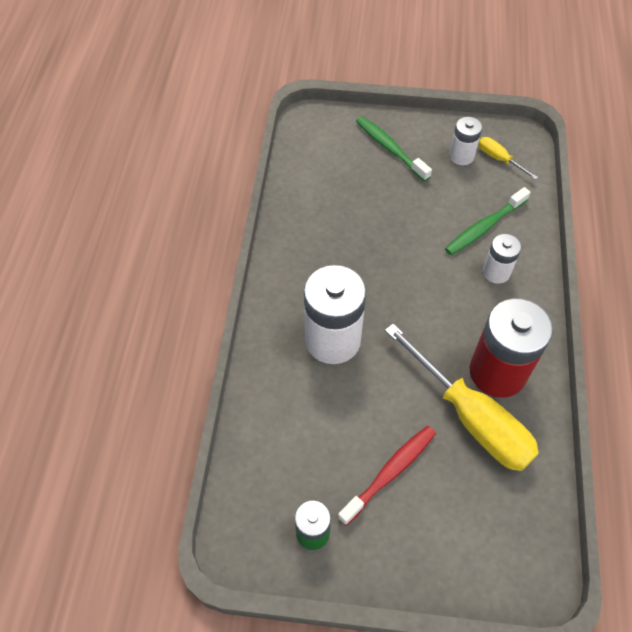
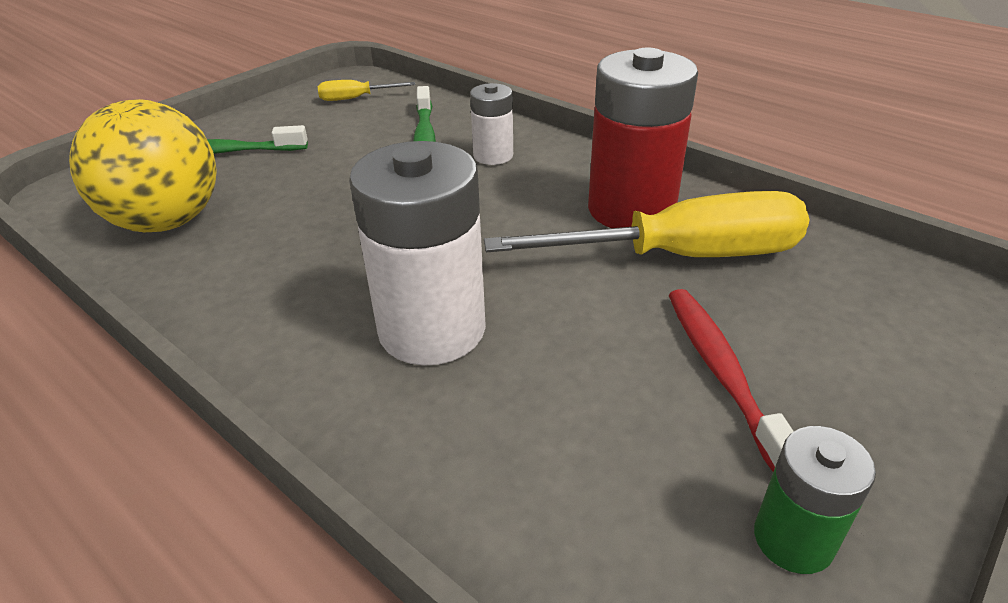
camera: 55 degrees left, 20 degrees down
(321, 180) = (167, 222): none -> yellow ball
(461, 156) = (314, 116): white battery -> none

